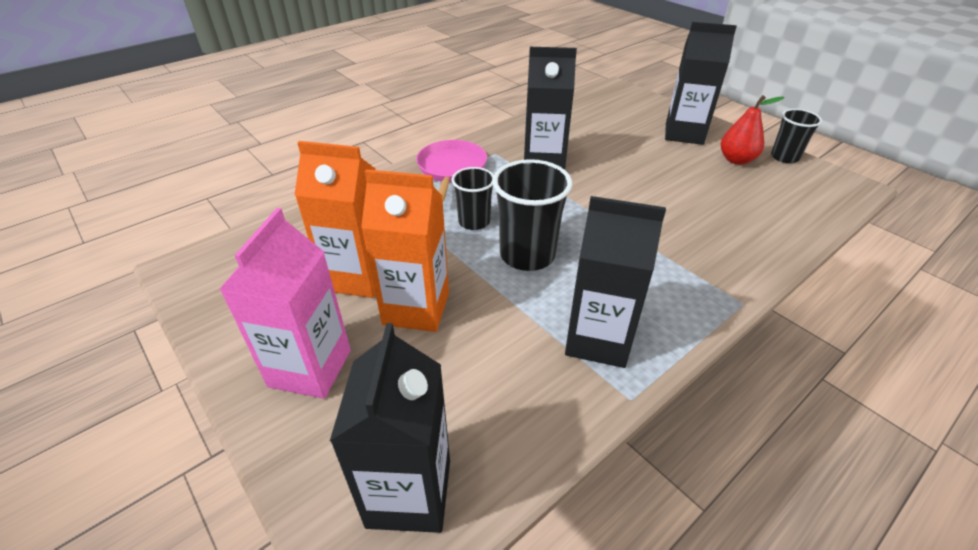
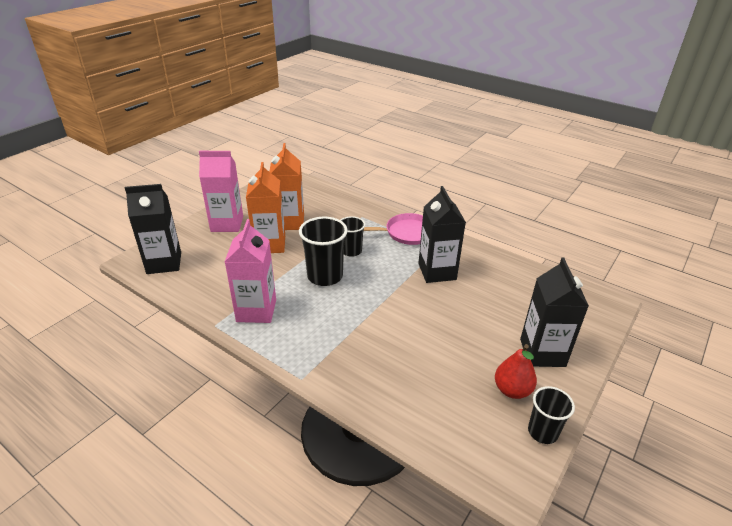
camera: 75 degrees right, 5 degrees down
(598, 339) = (256, 310): black carton -> pink carton

